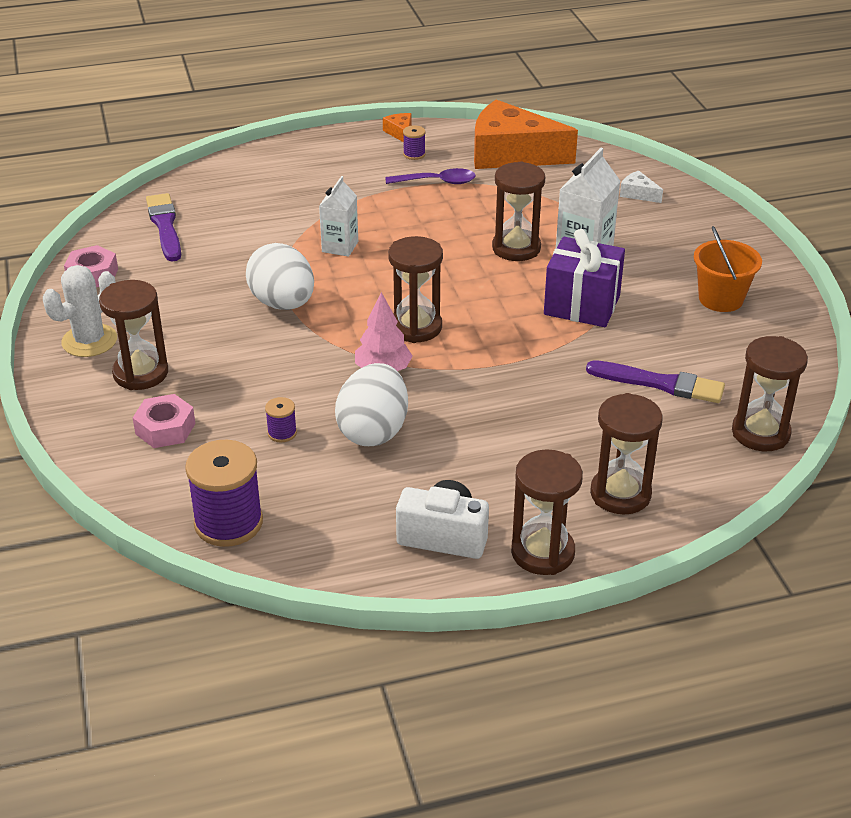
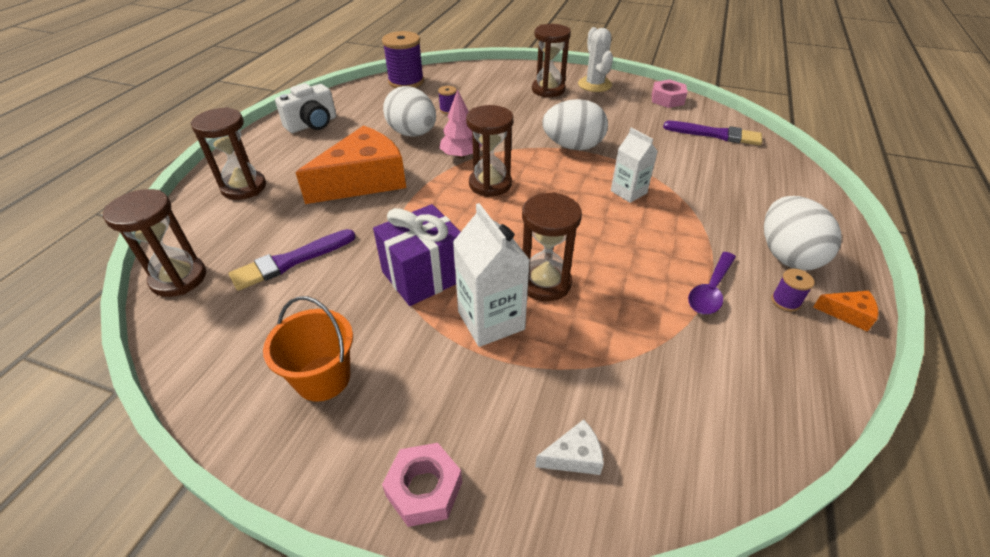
camera: 125 degrees right, 5 degrees up
(165, 429) = (493, 85): pink nut -> pink nut (424, 489)
(355, 161) = (787, 255): none -> white egg
(511, 154) = (751, 385): orange cheese -> orange cheese (364, 180)
(542, 552) = (256, 145): brown hourglass -> none

